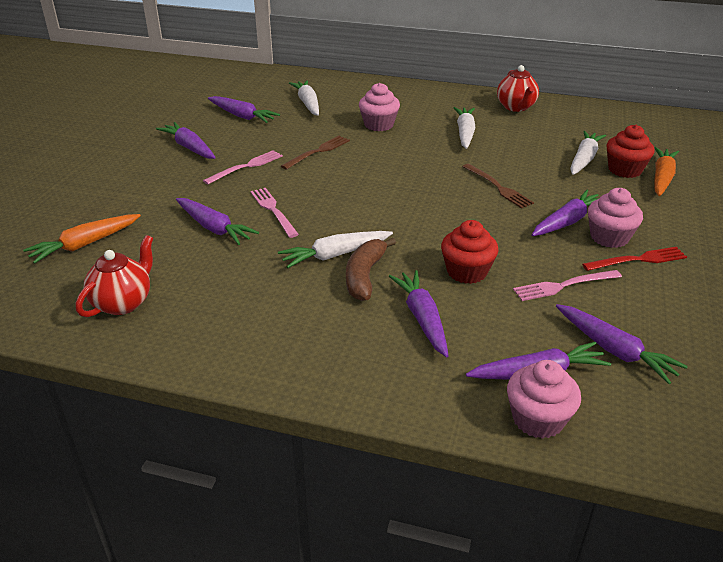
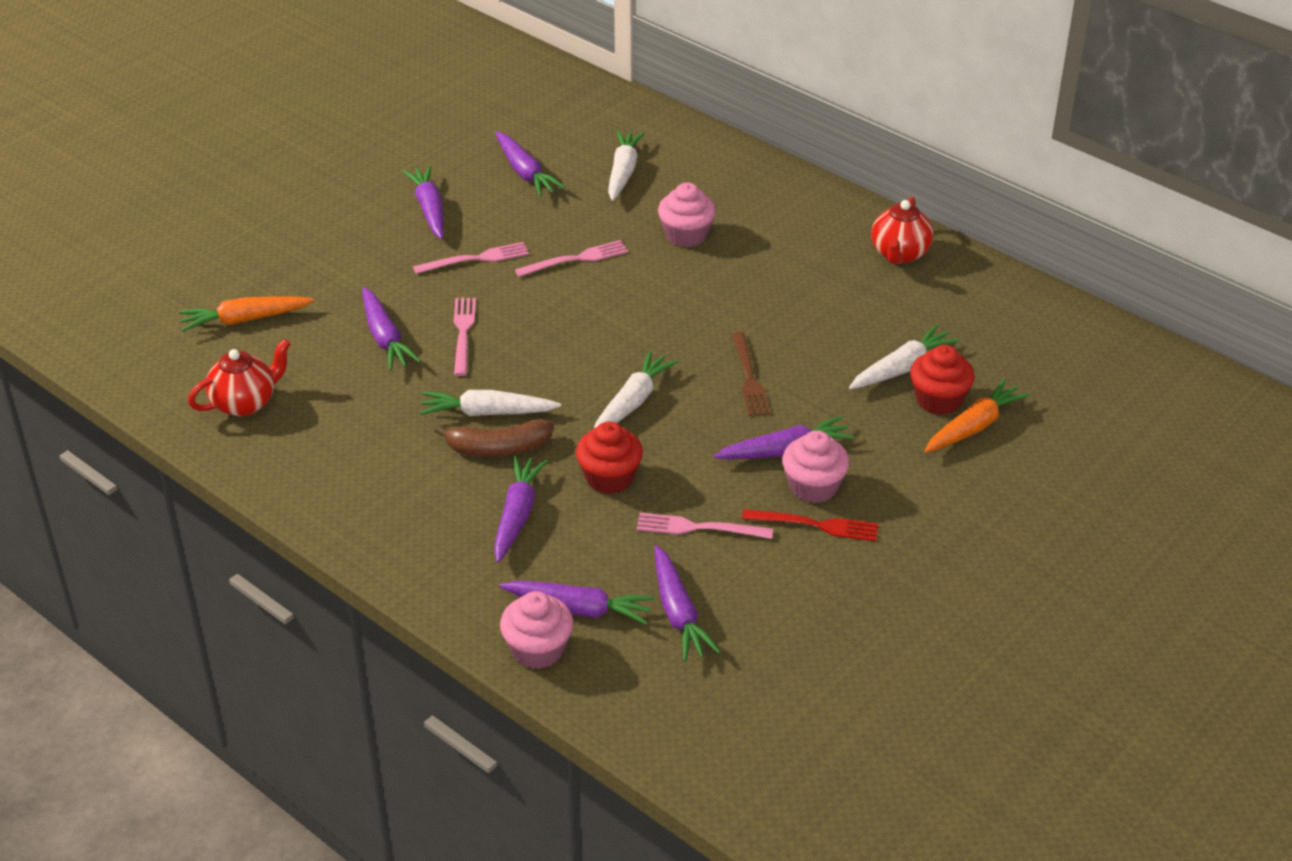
camera: 25 degrees right, 5 degrees up
(318, 152) = (576, 259): brown fork -> pink fork
(365, 276) = (498, 448): brown banana -> brown banana turned 135 degrees counterclockwise
(465, 133) = (786, 281): white carrot -> white carrot (632, 402)

